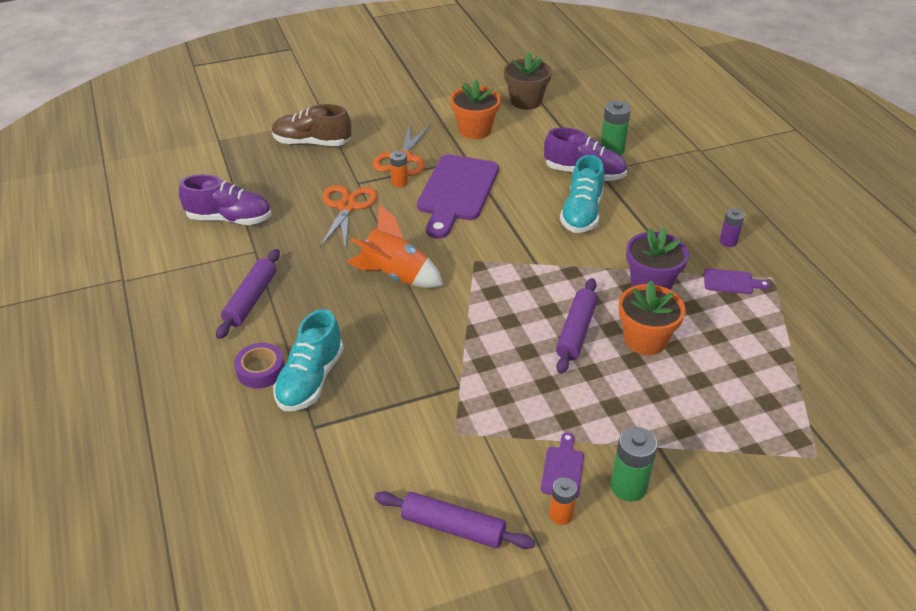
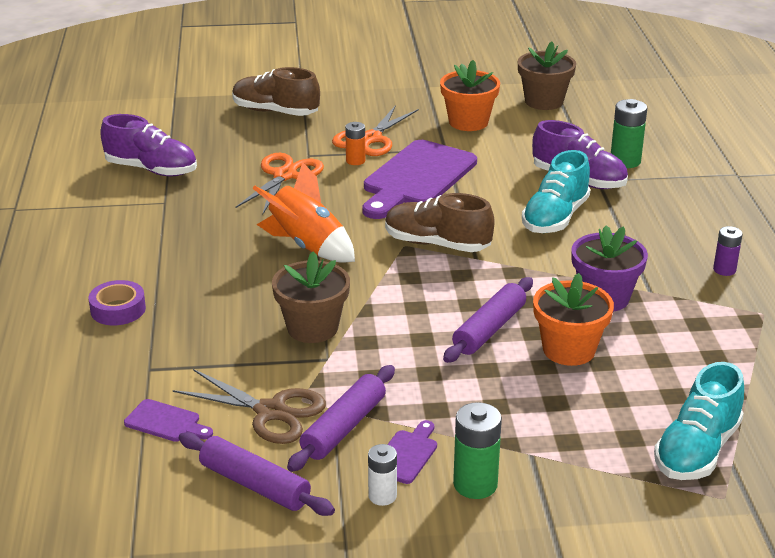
camera: 15 degrees right, 10 degrees down
(251, 300) = (138, 245): purple rolling pin -> purple rolling pin (343, 427)
(310, 380) = (166, 326): turquoise shoe -> turquoise shoe (697, 450)
(434, 357) = (312, 328): none -> brown flower pot
(435, 450) = (270, 412): none -> brown scissors
(500, 255) = (437, 244): none -> brown shoe
(561, 515) = (382, 496): orange battery -> white battery
(731, 282) = (707, 310): purple cutting board -> purple cutting board (166, 422)

